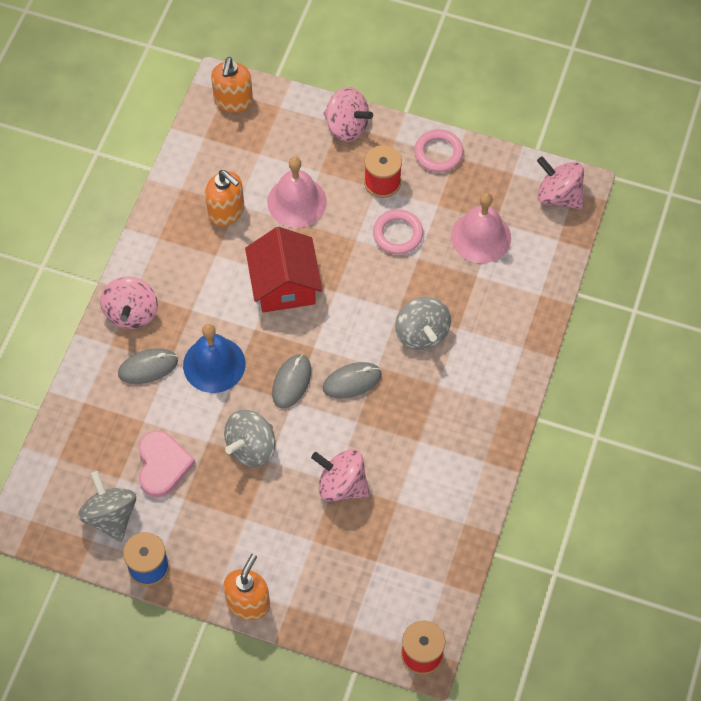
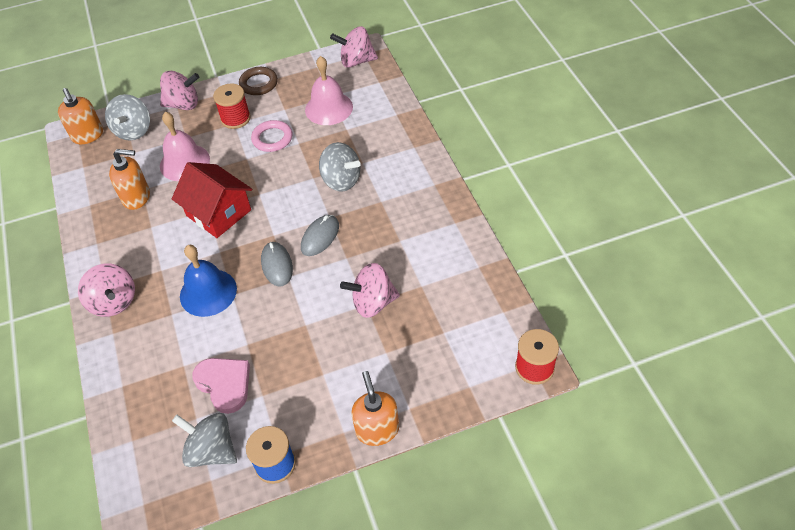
camera: 35 degrees left, 10 degrees down
(148, 367) = (157, 328): grey mouse -> none
(251, 447) = (284, 325): grey spinning top -> grey spinning top (133, 131)
(438, 153) = (258, 83): pink ring -> brown ring

